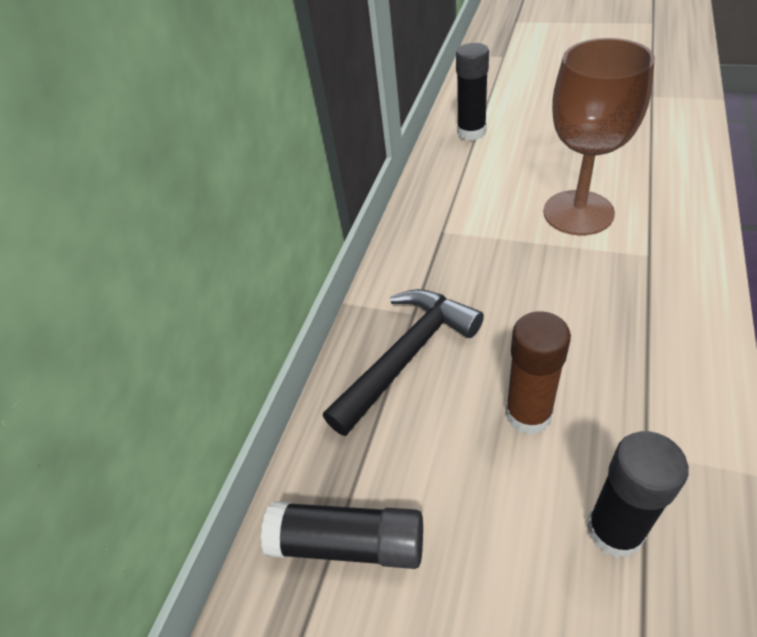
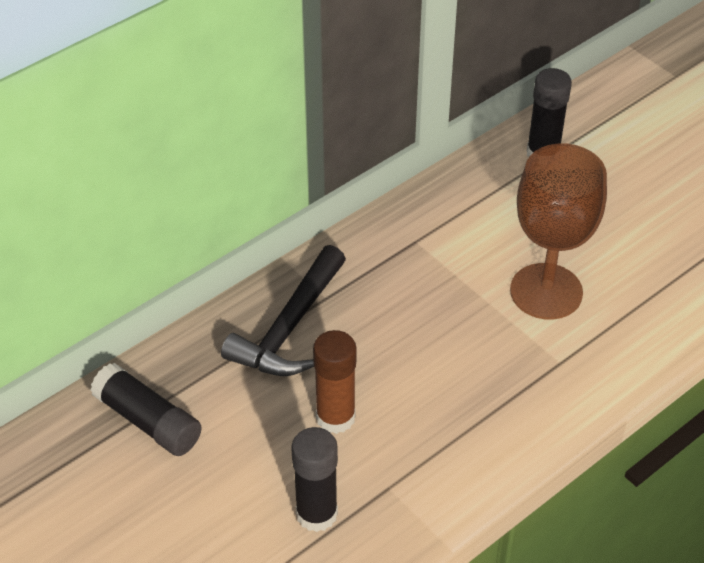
camera: 25 degrees right, 0 degrees up
(406, 356) = (289, 327): black hammer -> black hammer turned 135 degrees clockwise

